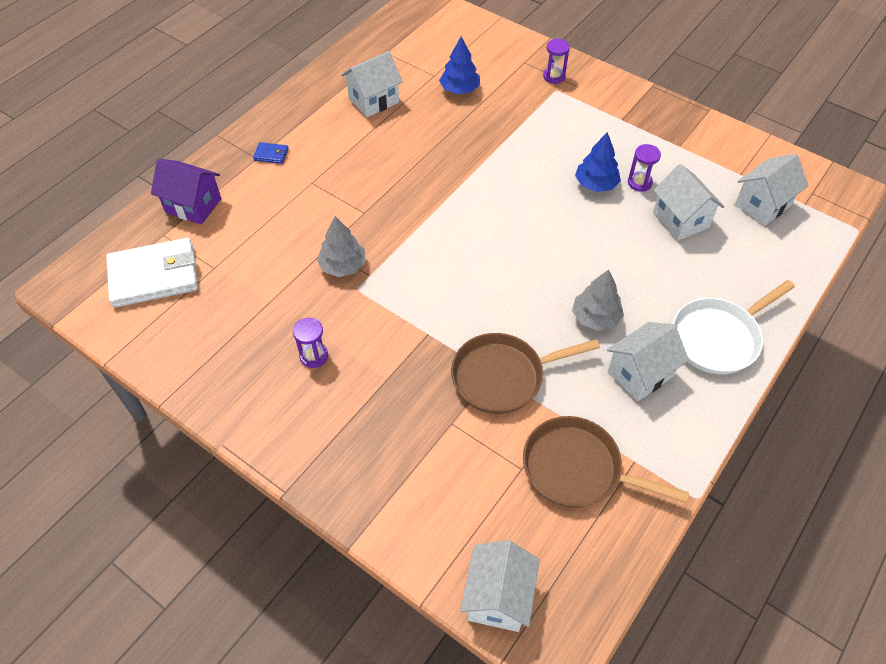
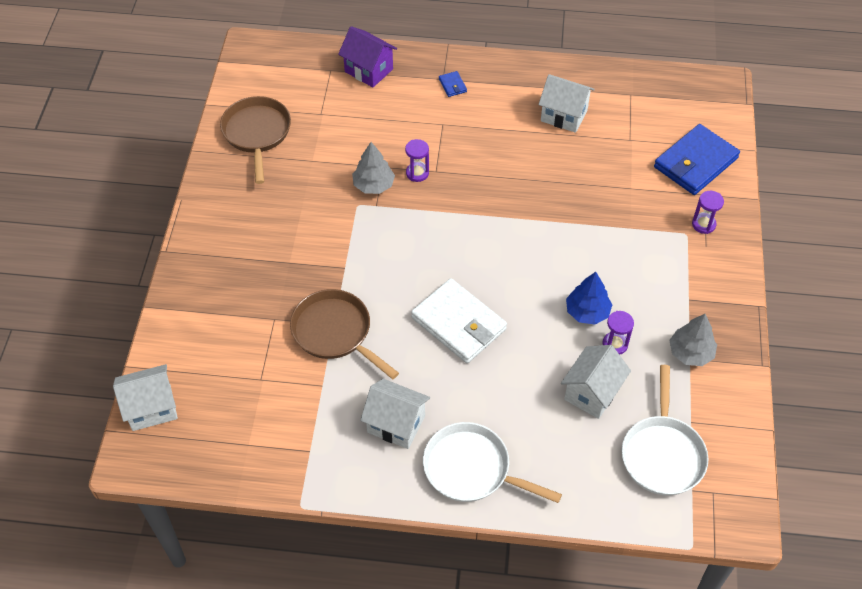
camera: 60 degrees right, 0 degrees up
(154, 276) = (291, 87): white wallet -> white wallet (458, 324)
(193, 205) = (369, 70): purple house -> purple house turned 45 degrees counterclockwise
(314, 356) = (281, 210): purple hourglass -> purple hourglass (417, 173)
(460, 89) = (627, 165): blue tree -> none
(488, 51) = (695, 162): none -> blue wallet
(578, 469) = (280, 416): brown pan -> brown pan (257, 134)
(595, 317) = (433, 371): grey tree -> grey tree (690, 353)
(762, 205) = (662, 453): white house -> white pan

